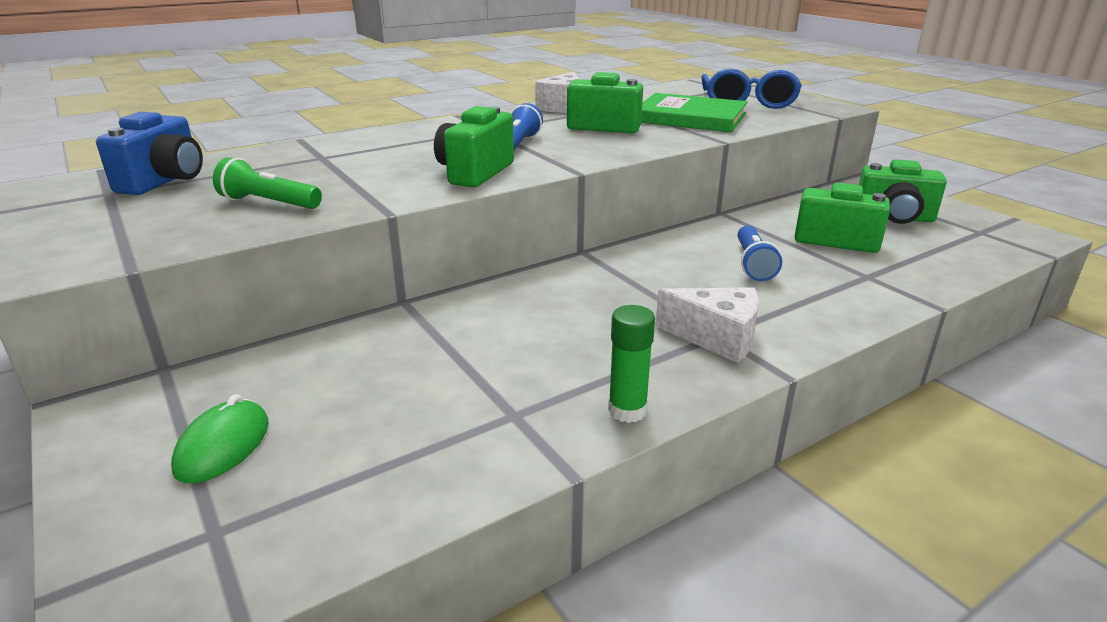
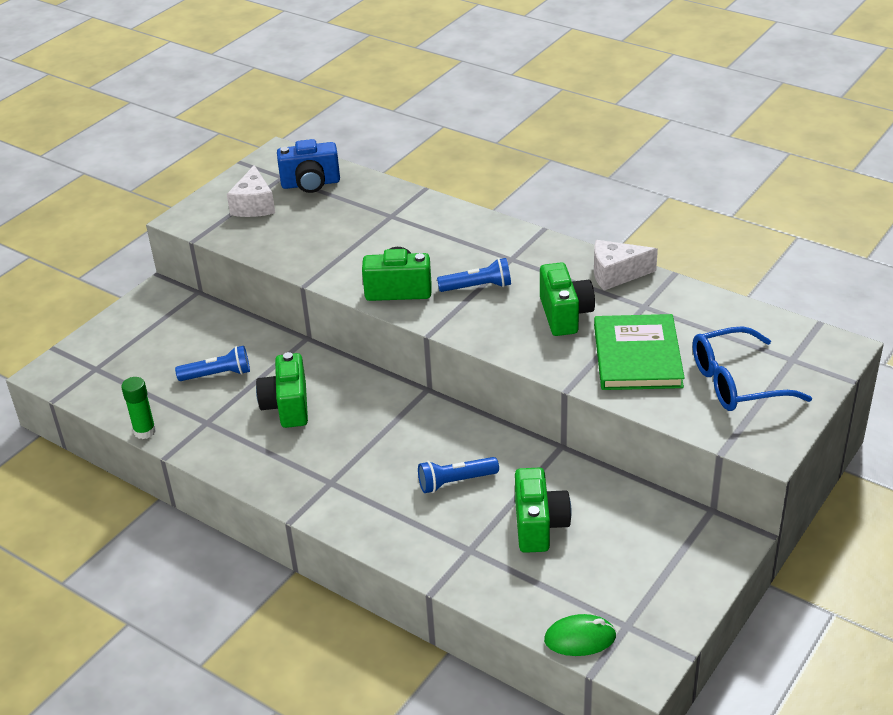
camera: 70 degrees right, 10 degrees up
(223, 446) = (147, 342): green mouse -> green mouse (580, 638)
(269, 203) = (297, 236): green flashlight -> none
(404, 384) = (218, 375): none -> blue flashlight
(627, 410) = (226, 462): green glue stick -> green glue stick (145, 431)
(717, 338) = (325, 482): white cheese -> white cheese (254, 205)
(894, 217) = (626, 562): green camera -> green camera (287, 406)

